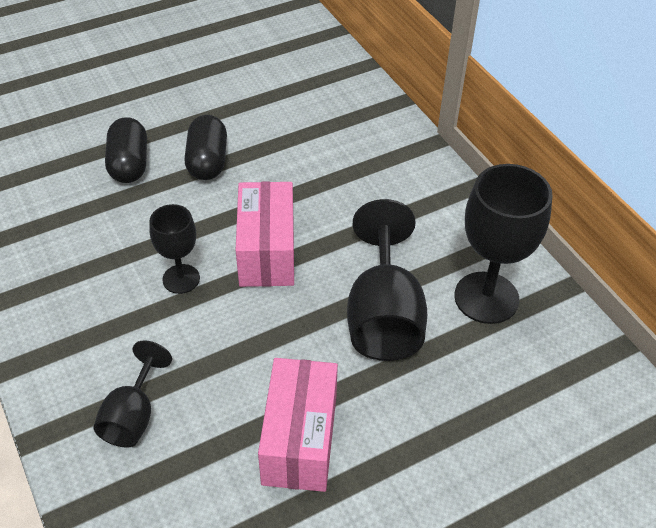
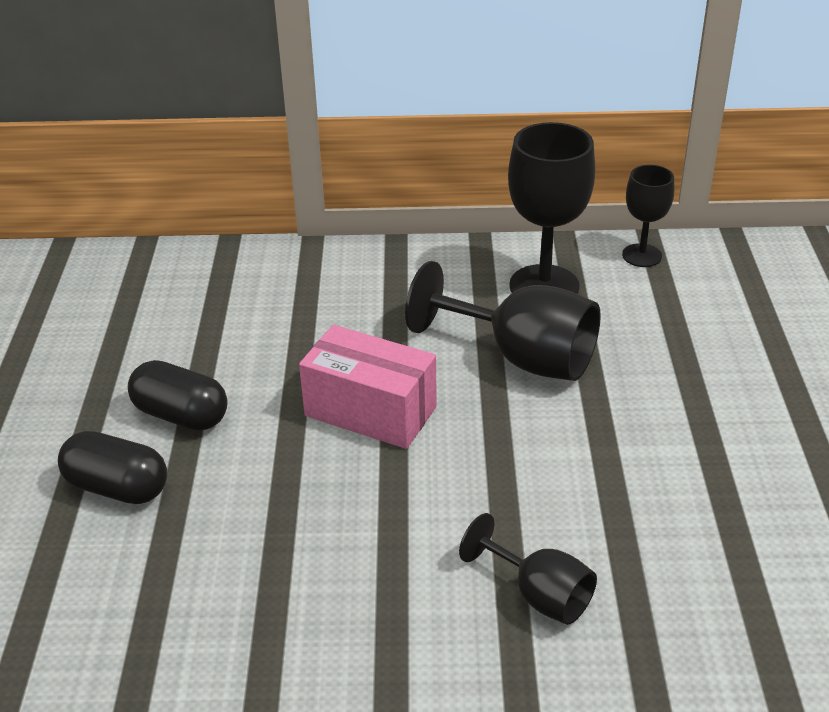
camera: 60 degrees left, 10 degrees down
(181, 279) = (358, 494): black goblet -> black goblet (642, 255)
(300, 440) = (643, 468): pink box -> none

